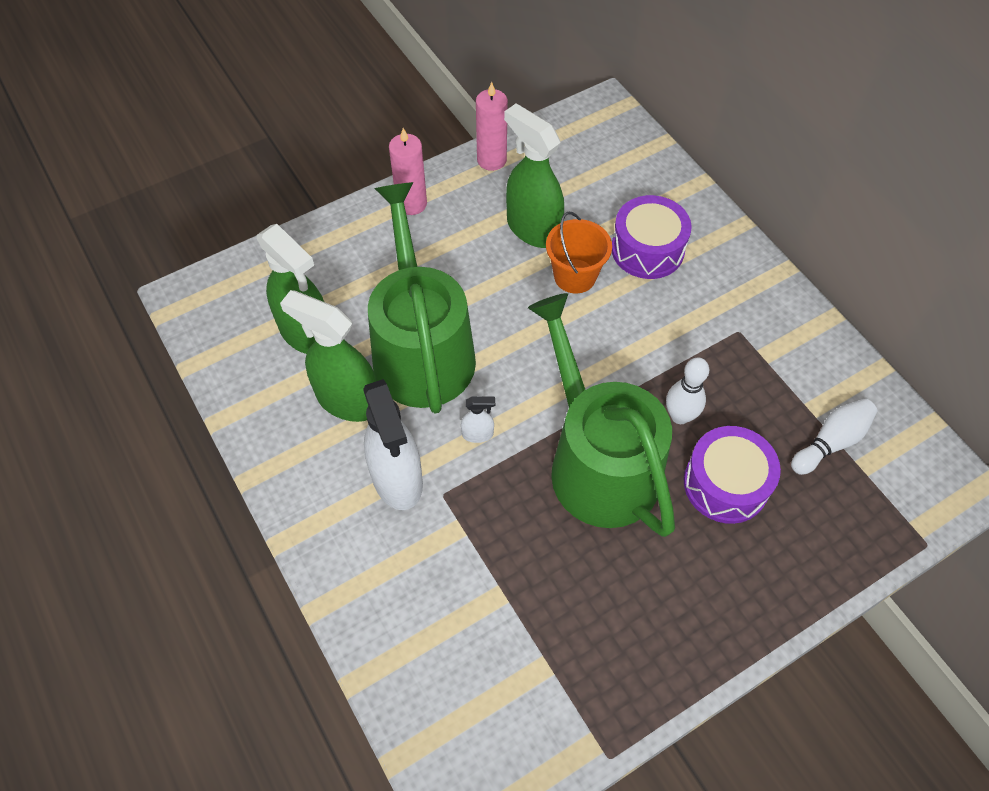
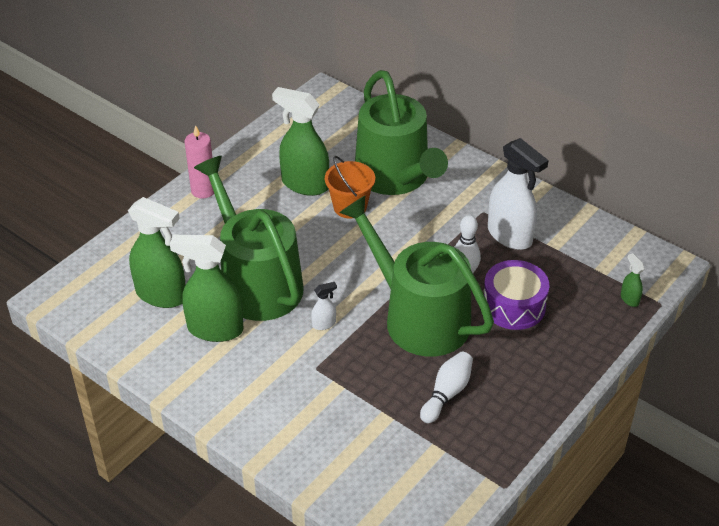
camera: 20 degrees left, 15 degrees down
(397, 479) = (277, 368): white spray bottle -> white spray bottle (510, 236)
(491, 160) = (252, 147): pink candle -> none
(647, 249) = (395, 177): purple drum -> green watering can
(831, 442) = (574, 262): white bowling pin -> white bowling pin (447, 393)
(885, 523) = (629, 299): none -> green spray bottle

